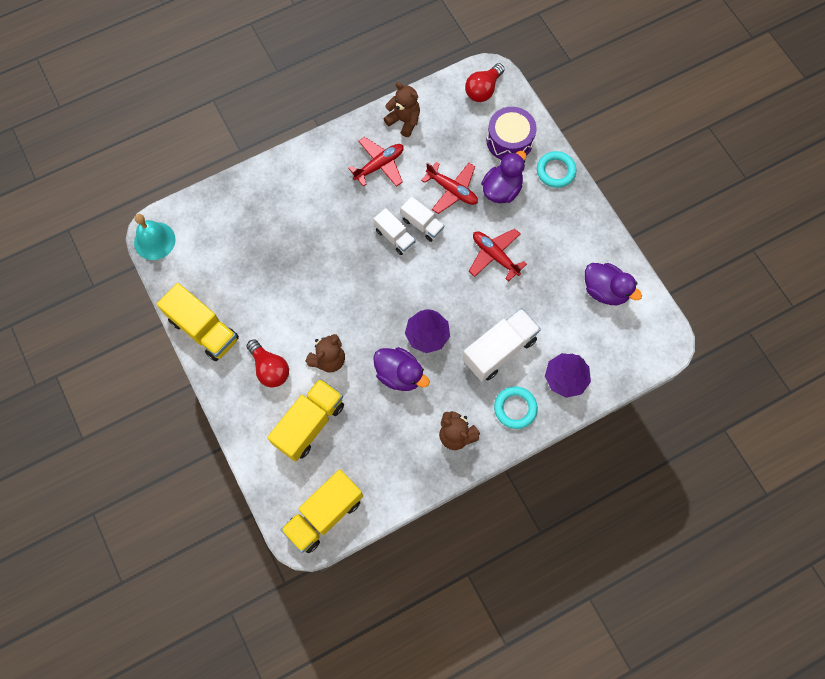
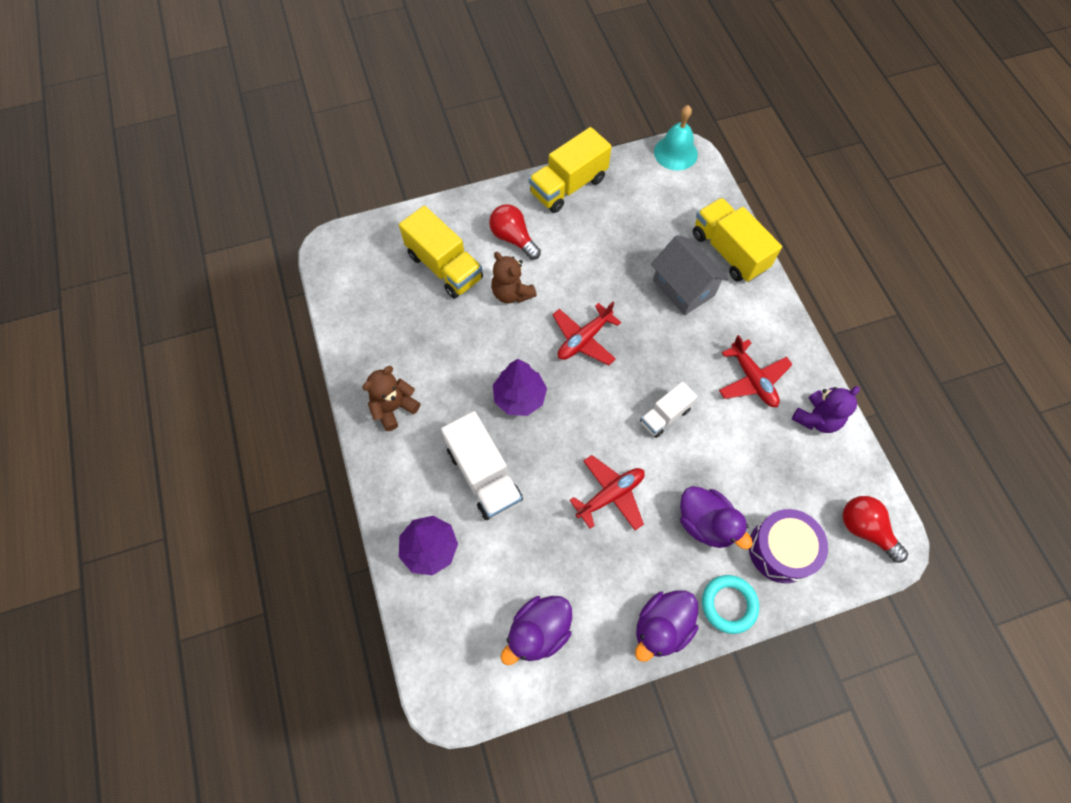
camera: 100 degrees right, 5 degrees down
(270, 368) = (513, 238): red light bulb -> red light bulb turned 75 degrees clockwise
(302, 221) = (683, 287): none -> grey house
(324, 514) = (347, 268): yellow truck -> yellow truck (729, 251)
(394, 237) = (651, 382): white truck -> none
(399, 374) = (478, 360): purple duck -> purple duck (662, 627)
(404, 121) = (816, 418): brown teddy bear -> purple teddy bear
(452, 190) = (710, 459): red plane -> red plane (584, 339)
(515, 408) = (407, 479): turquoise ring -> none

